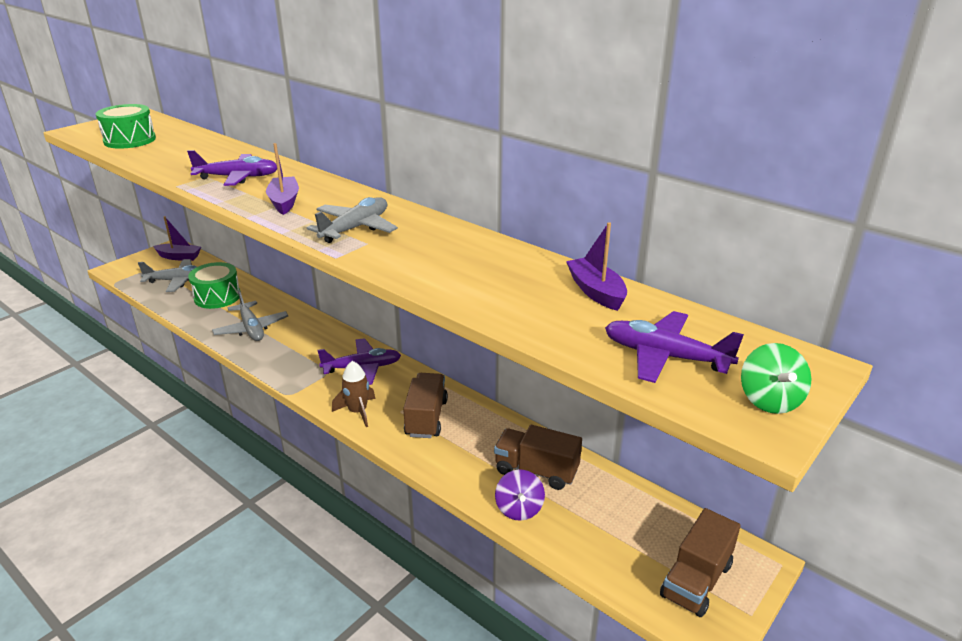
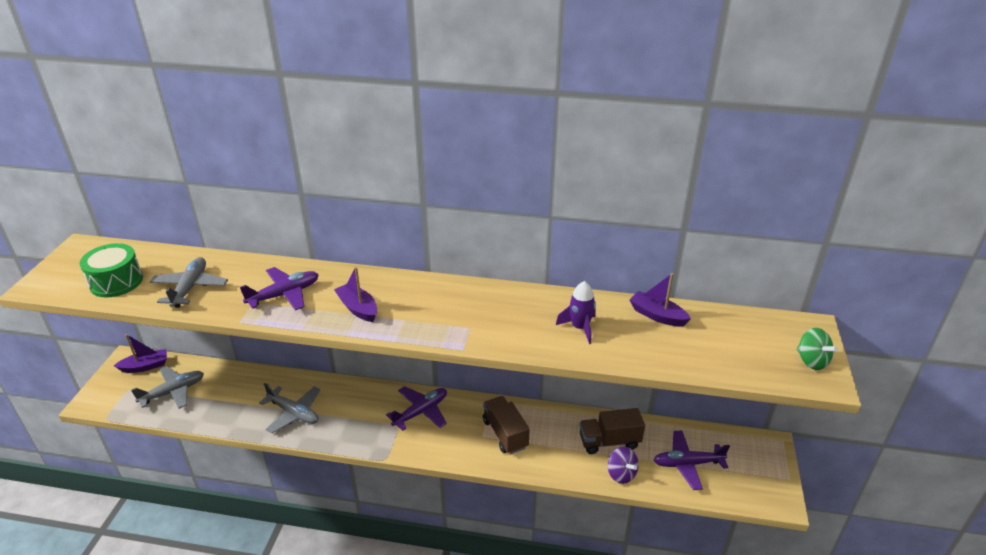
camera: 30 degrees left, 5 degrees up
(217, 297) = (229, 394): green drum -> none
(355, 228) = (445, 316): grey plane -> grey plane (190, 288)
(358, 412) = (452, 450): brown rocket -> none
(485, 276) = (580, 328): none -> purple rocket
(665, 357) = (738, 352): purple plane -> purple plane (687, 464)
(696, 580) = (750, 472): brown truck -> none

